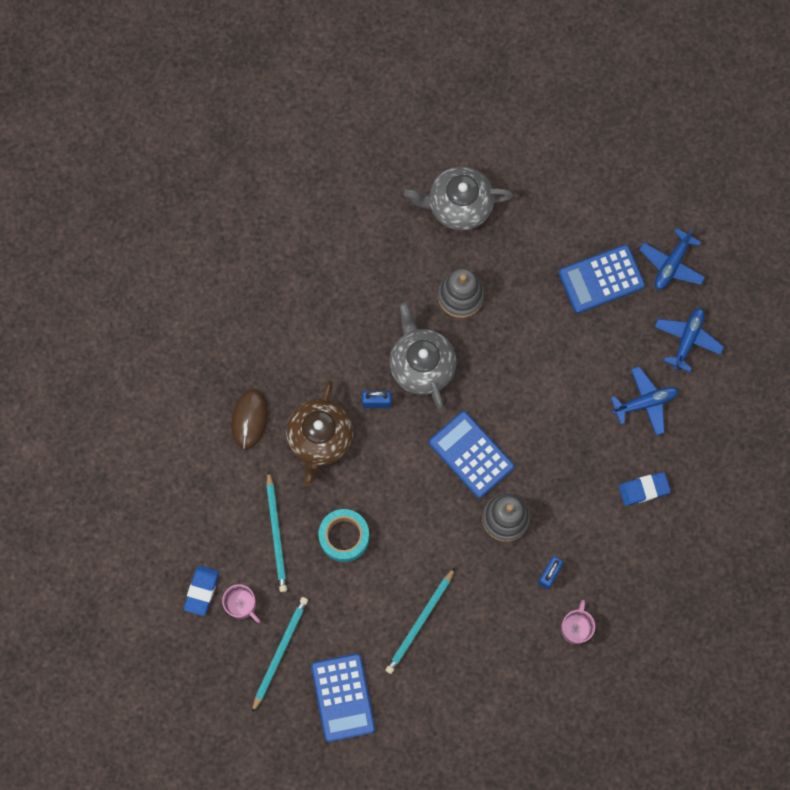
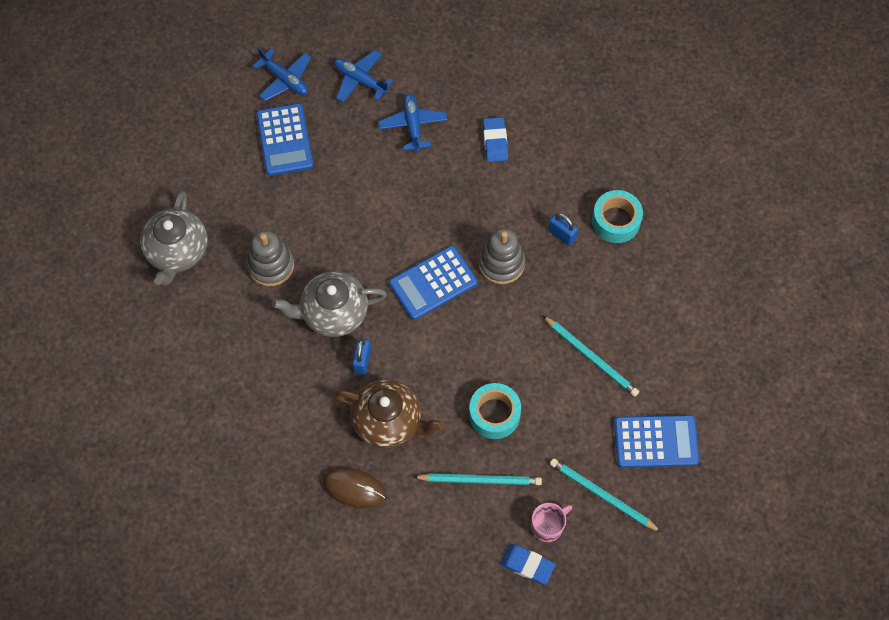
camera: 80 degrees left, 10 degrees down
(576, 627) = (616, 221): pink mug -> turquoise tape

